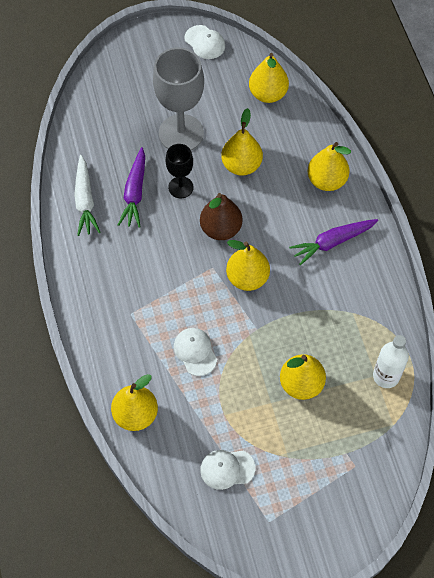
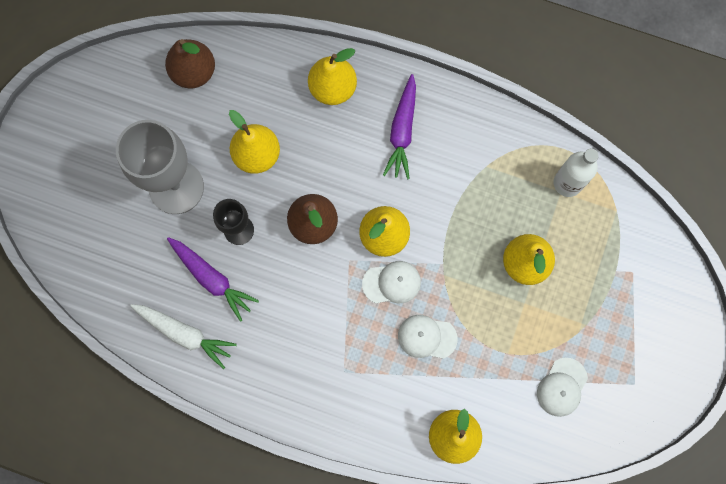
camera: 55 degrees left, 15 degrees up
(205, 42) = (84, 89): white cap -> white cap (392, 283)
(268, 94) = (194, 72): yellow pear -> brown pear

